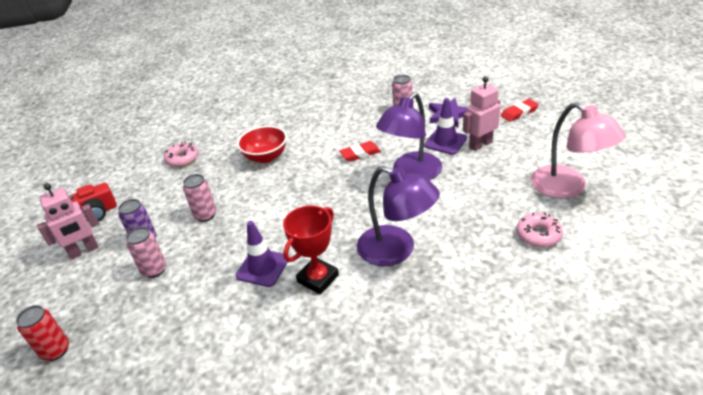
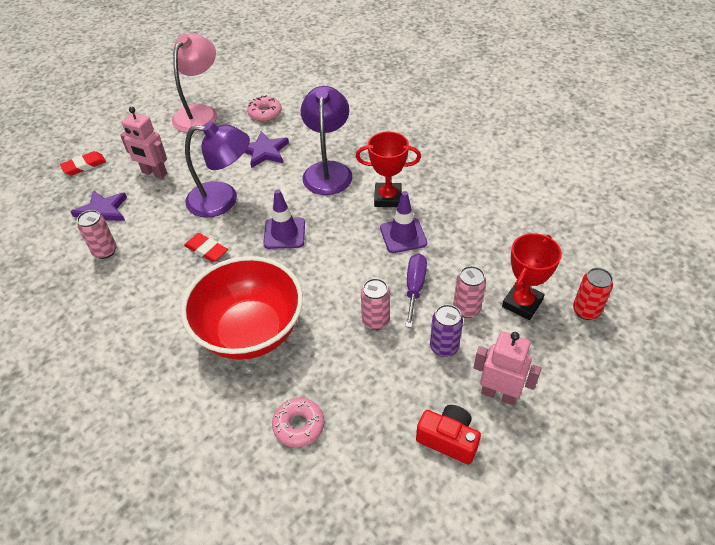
camera: 125 degrees left, 10 degrees up
(115, 309) = (522, 303): none -> red trophy
(206, 249) = (414, 287): none -> purple screwdriver
(266, 157) = (250, 331): red bowl -> red bowl, size x1.73
(445, 142) = (158, 197): purple traffic cone -> purple traffic cone (284, 233)
(463, 215) = (264, 152): none -> purple star
(519, 113) = (84, 166): red eraser -> red eraser turned 60 degrees counterclockwise

